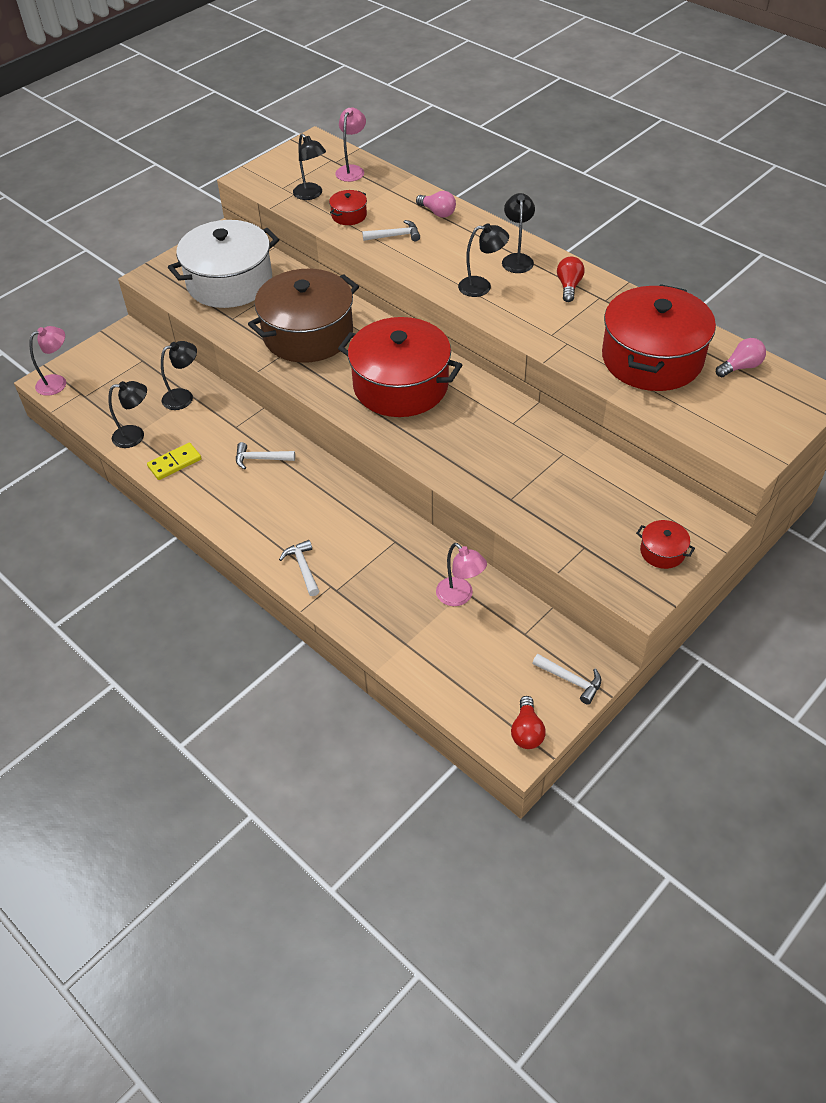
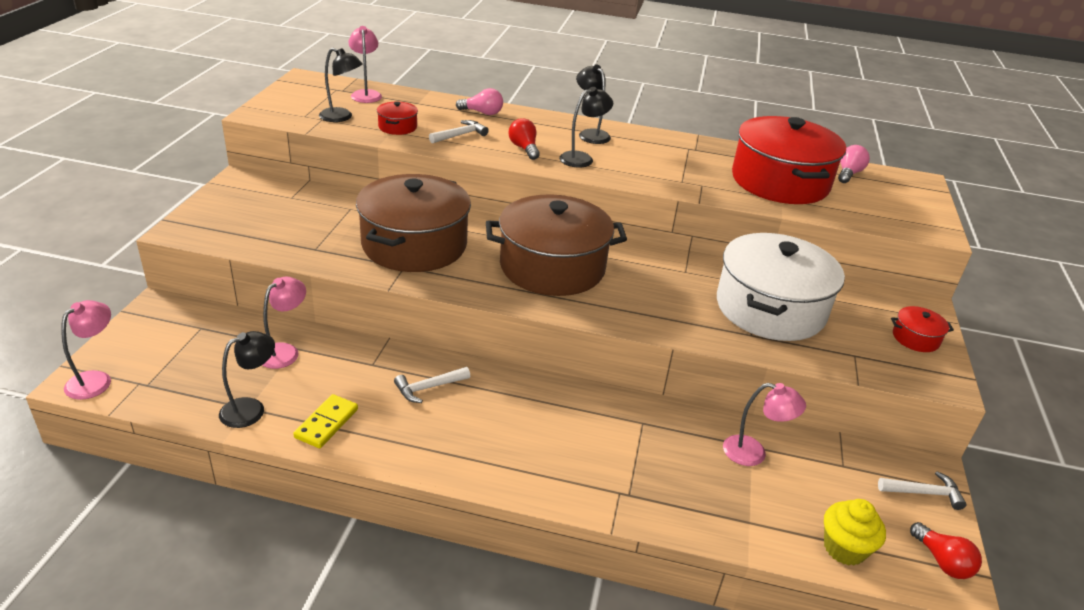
camera: 35 degrees left, 15 degrees down
(184, 397) = (285, 351): black lamp -> pink lamp
(229, 282) = (284, 218): white pot -> white pot (770, 308)
(303, 567) = (573, 484): white hammer -> none
(400, 385) = (552, 267): red pot -> brown pot
(458, 690) = (844, 548): none -> yellow cupcake
(569, 286) = (655, 145): red light bulb -> red light bulb (524, 148)

